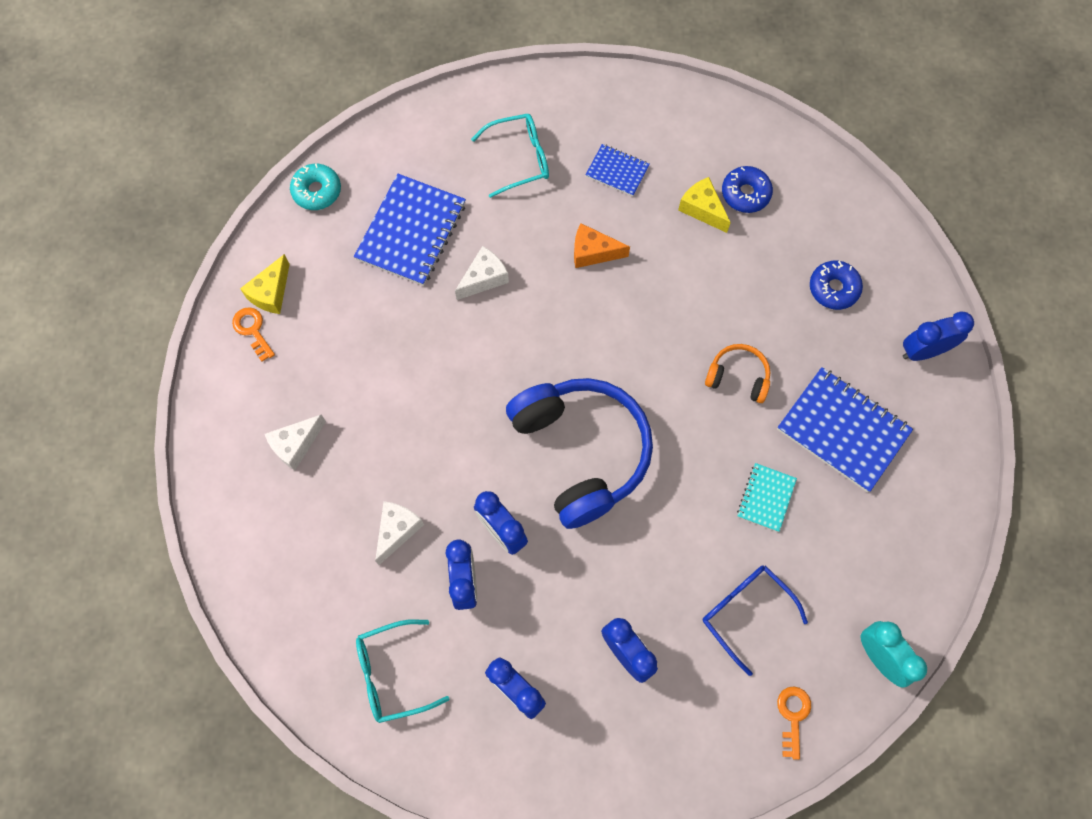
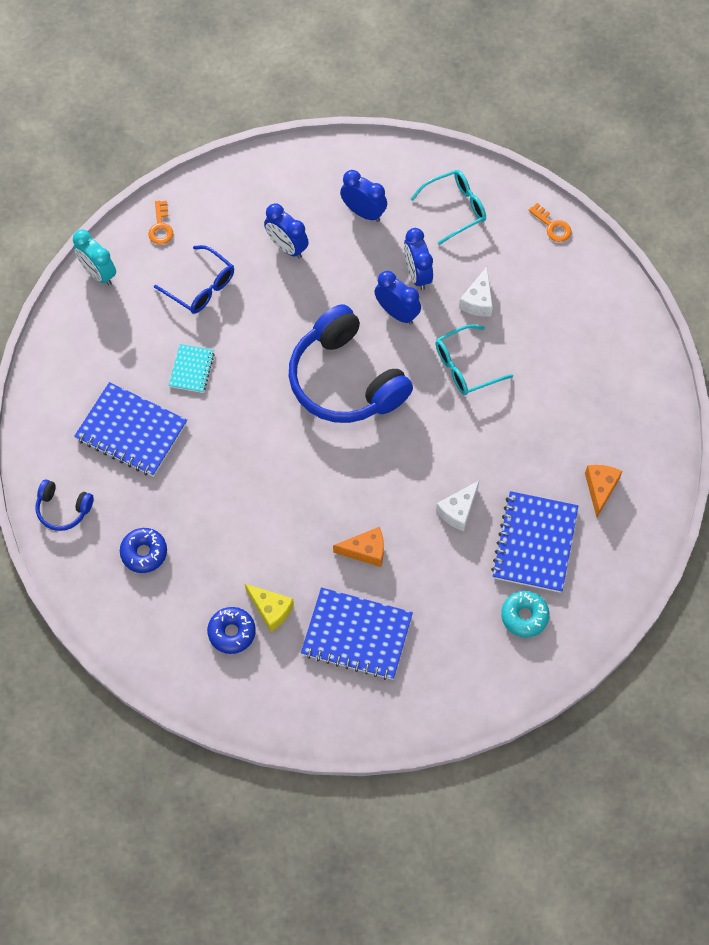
camera: 170 degrees right, 5 degrees down
(252, 330) = (645, 433): orange key -> orange key (552, 226)
(271, 293) = (641, 467): yellow cheese -> none
(296, 445) = (577, 349): white cheese -> none
(317, 191) = (632, 568): turquoise donut -> turquoise donut (524, 616)
(323, 277) = (600, 489): none -> orange cheese
(520, 159) = (452, 632): turquoise glasses -> turquoise glasses (465, 367)
(617, 171) = (357, 635): blue notebook -> blue notebook, size x1.88
(738, 377) = (223, 461): orange headphones -> none
(923, 351) = (63, 509): blue clock -> blue headphones

